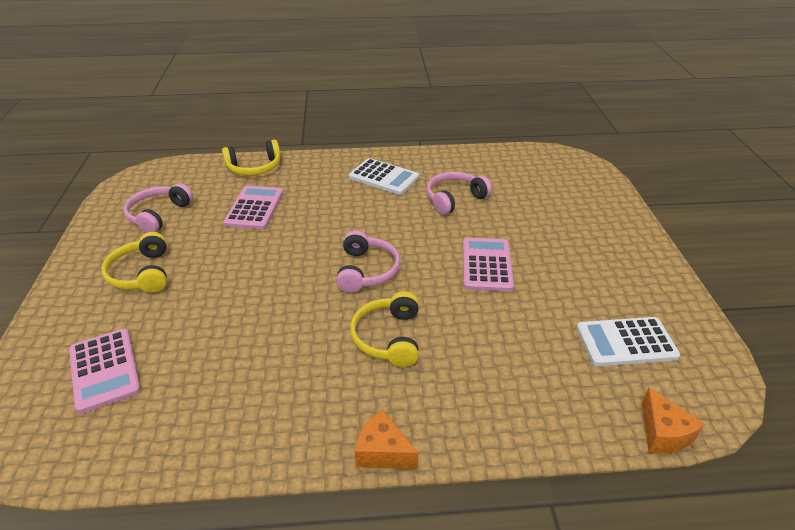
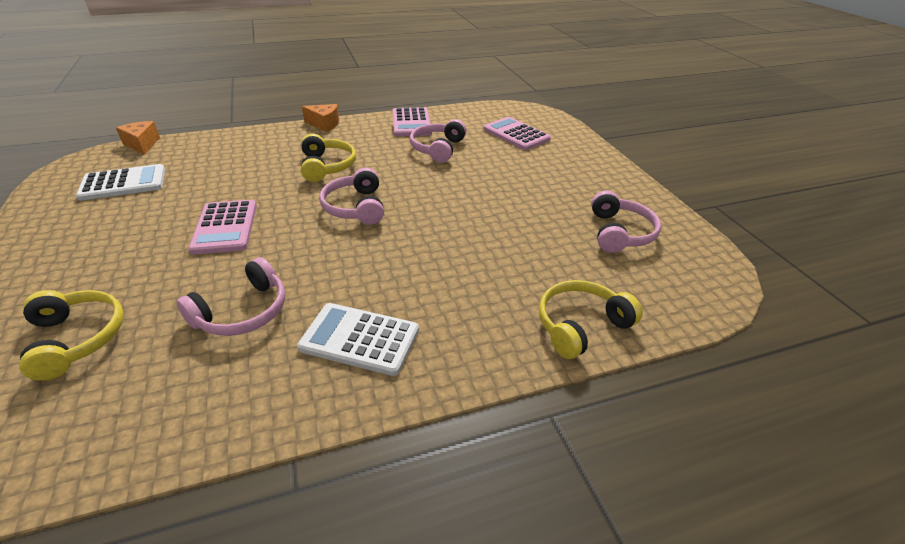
camera: 165 degrees right, 0 degrees up
(142, 273) = (562, 181): yellow headphones -> yellow headphones (77, 338)
(236, 353) = (437, 148): none -> pink headphones
(254, 208) = (519, 256): pink calculator -> pink calculator (411, 123)

